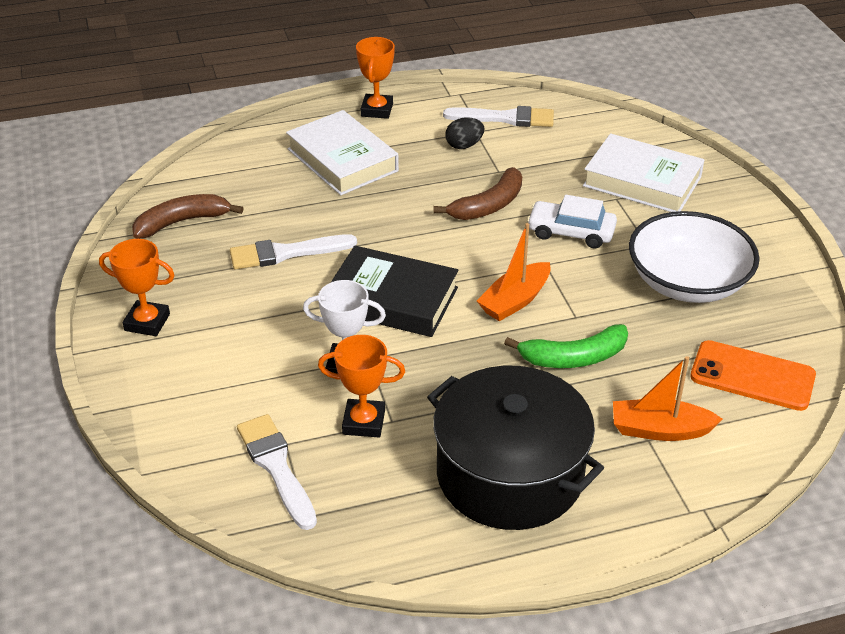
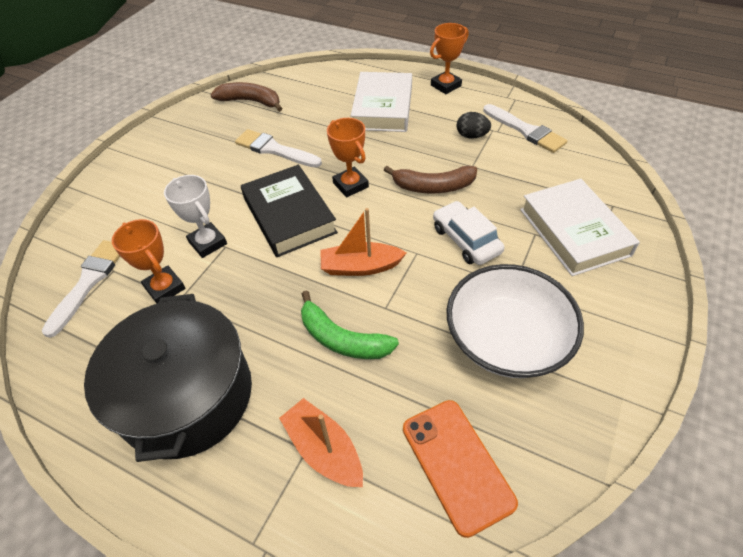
camera: 45 degrees right, 10 degrees up
(147, 322) = (157, 150): orange trophy -> orange trophy (350, 185)

